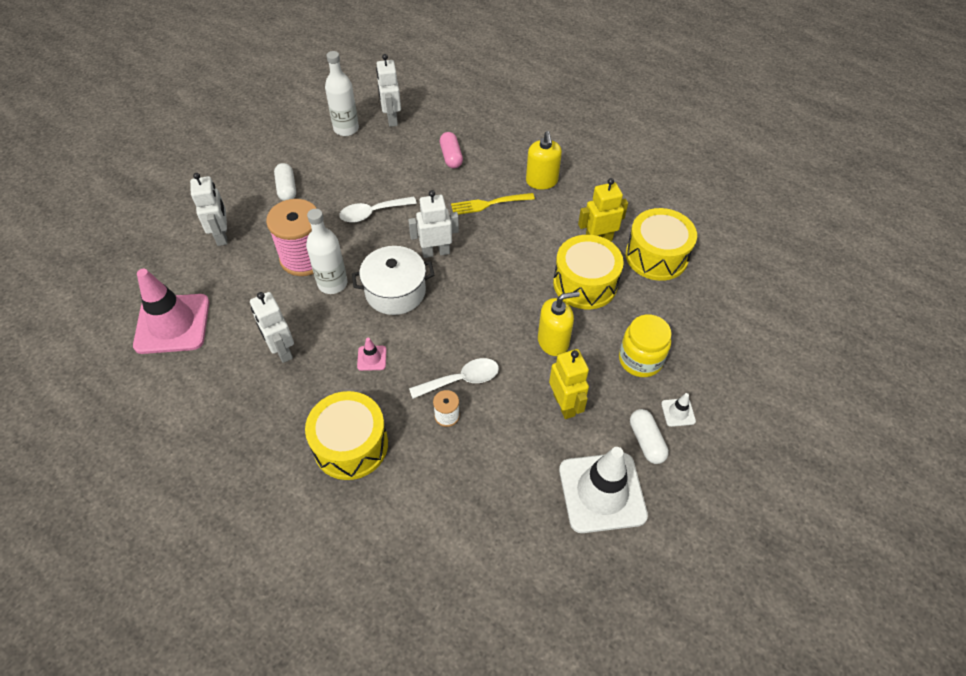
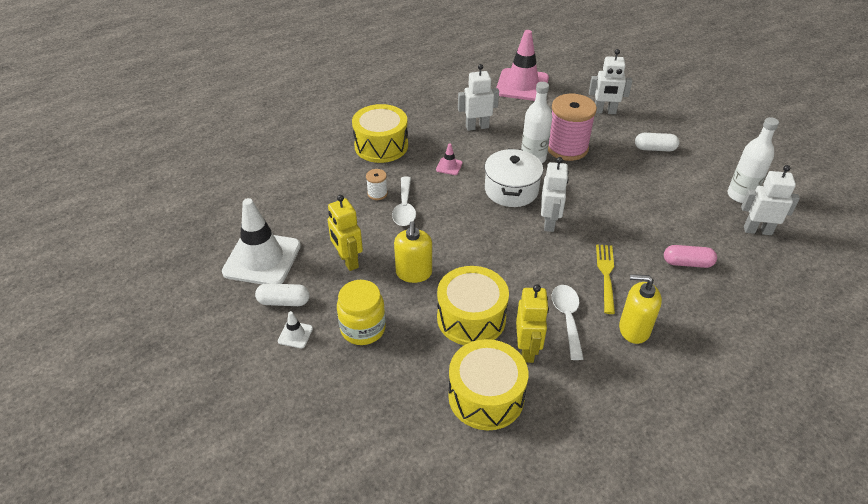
camera: 110 degrees right, 10 degrees down
(372, 213) = (611, 193): white spoon -> white spoon (567, 318)
(564, 405) = (348, 261): yellow robot -> yellow robot turned 60 degrees clockwise

